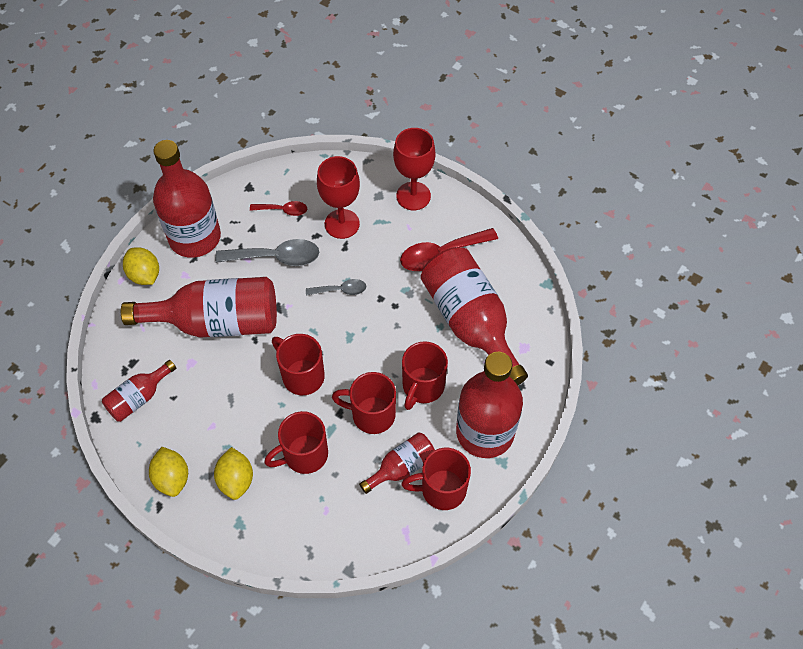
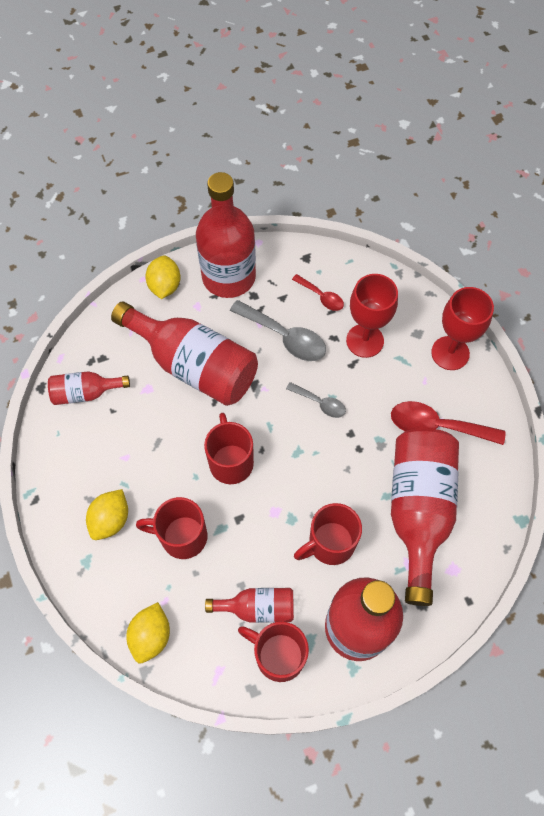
camera: 35 degrees right, 5 degrees up
(172, 478) = (62, 482): yellow lemon -> yellow lemon (151, 636)
(371, 414) = (266, 539): red mug -> none

